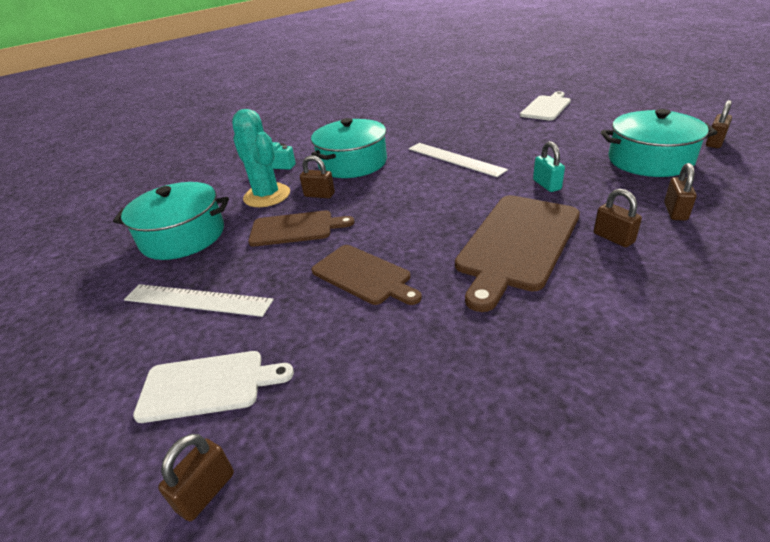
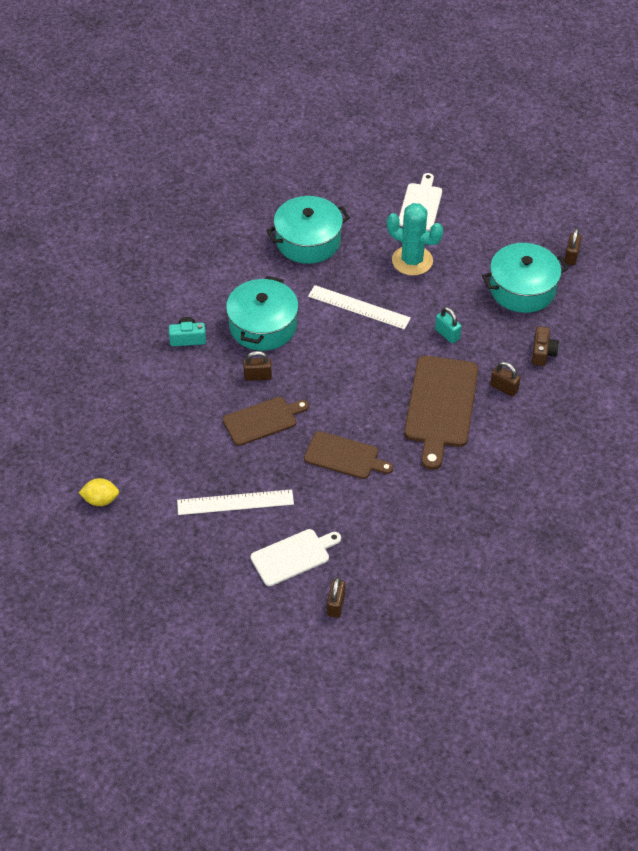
camera: 25 degrees left, 15 degrees up
(70, 270) = (101, 500): none -> yellow lemon
(183, 236) = (168, 447): turquoise pot -> turquoise pot (308, 241)
(267, 196) = (208, 385): turquoise cactus -> turquoise cactus (412, 261)
(675, 211) = (542, 353): brown padlock -> brown camera

